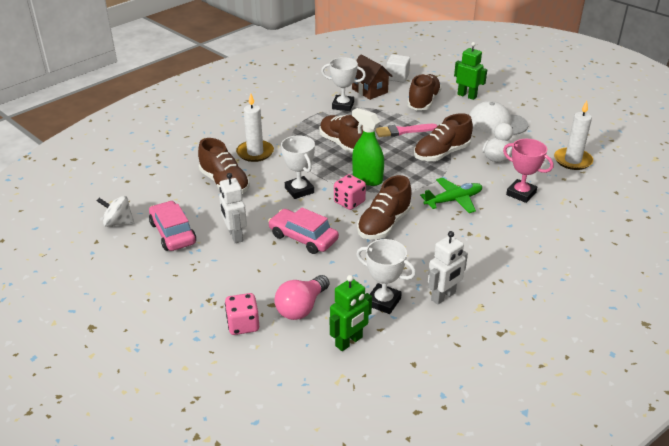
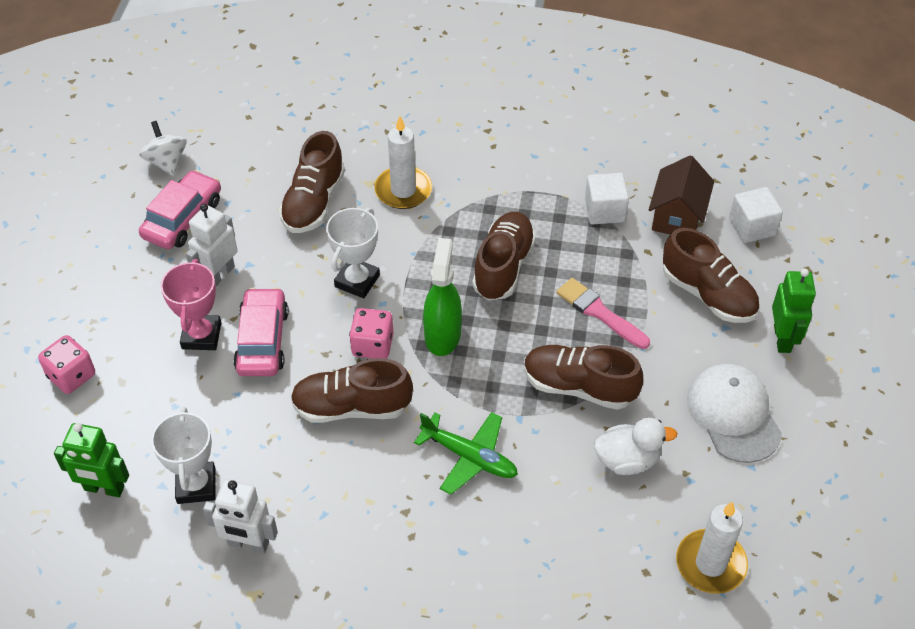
camera: 55 degrees right, 15 degrees up
(301, 307) = (133, 411): pink light bulb -> none
(343, 105) = (604, 210): white trophy -> white cube
(423, 102) = (708, 294): brown shoe -> brown shoe turned 60 degrees clockwise
(521, 194) = (554, 532): pink trophy -> pink trophy (201, 336)

